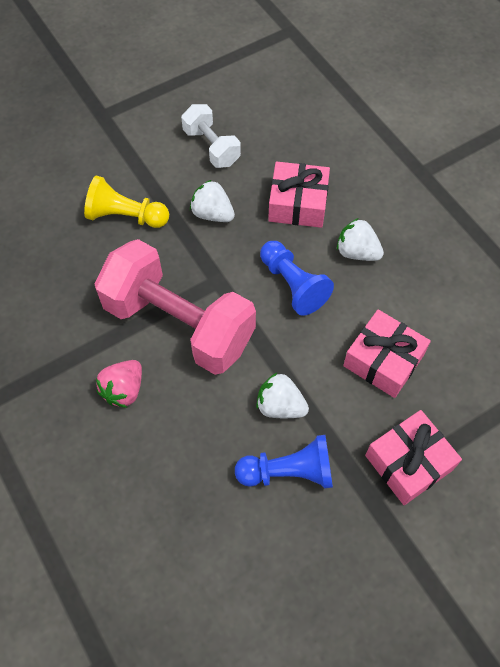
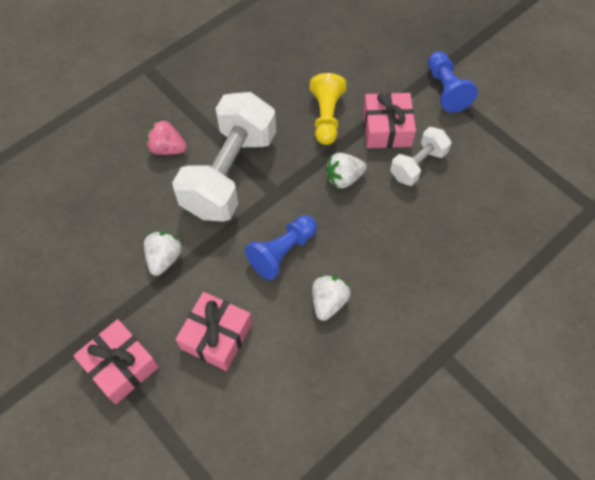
camera: 80 degrees right, 0 degrees up
(179, 324) = (229, 173): pink dumbbell -> white dumbbell
(212, 214) = (344, 178): white strawberry -> white strawberry turned 135 degrees counterclockwise
(289, 471) = (108, 272): blue pawn -> blue pawn (446, 90)
(298, 203) = (372, 244): pink gift -> pink gift (387, 128)

